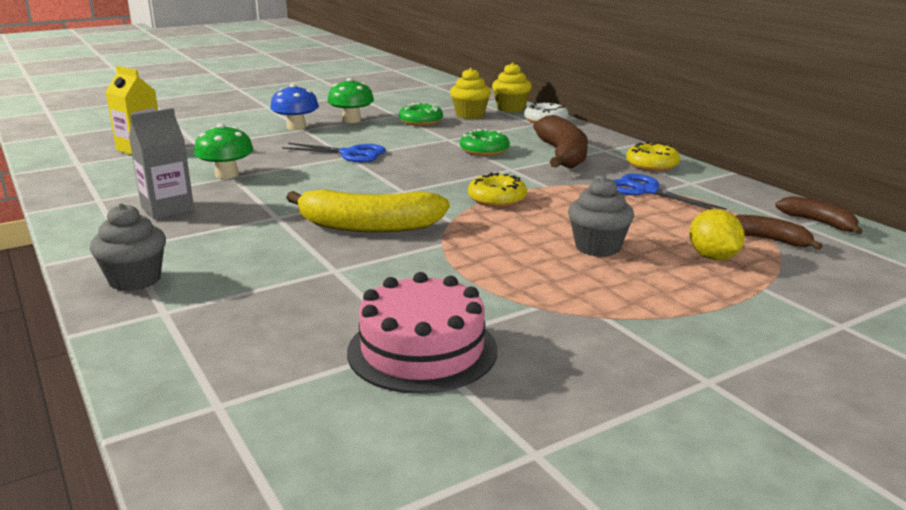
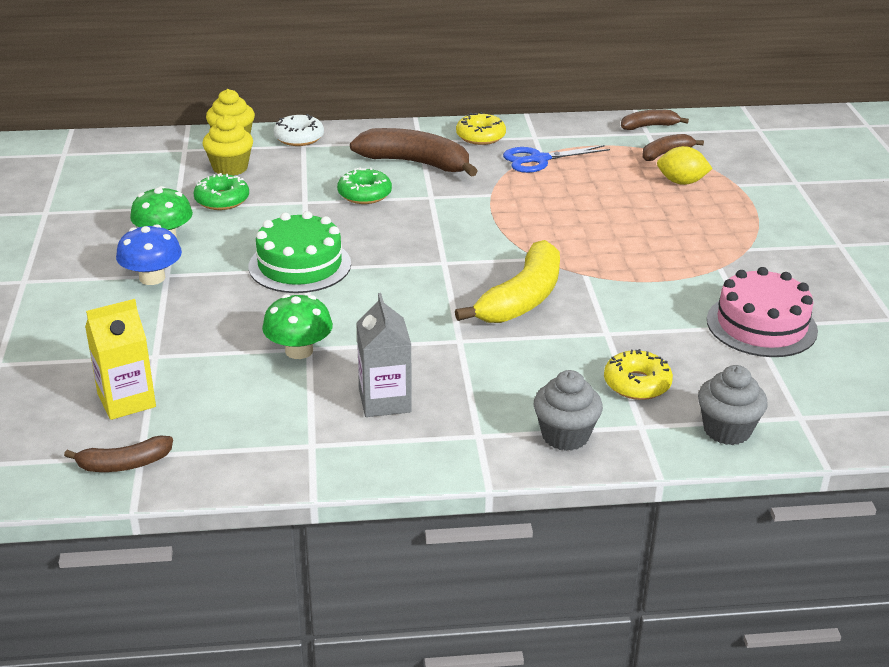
camera: 65 degrees left, 10 degrees up
(66, 162) = (124, 464): none -> brown banana
(350, 154) = (300, 265): blue scissors -> green cake
(497, 199) = (504, 225): yellow donut -> yellow donut (637, 384)
(597, 247) = (637, 215): grey cupcake -> grey cupcake (727, 430)

